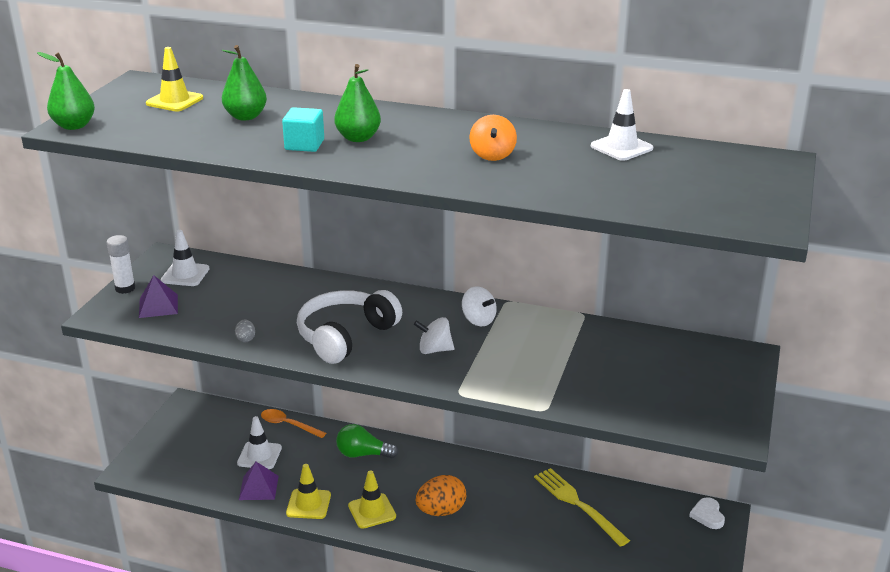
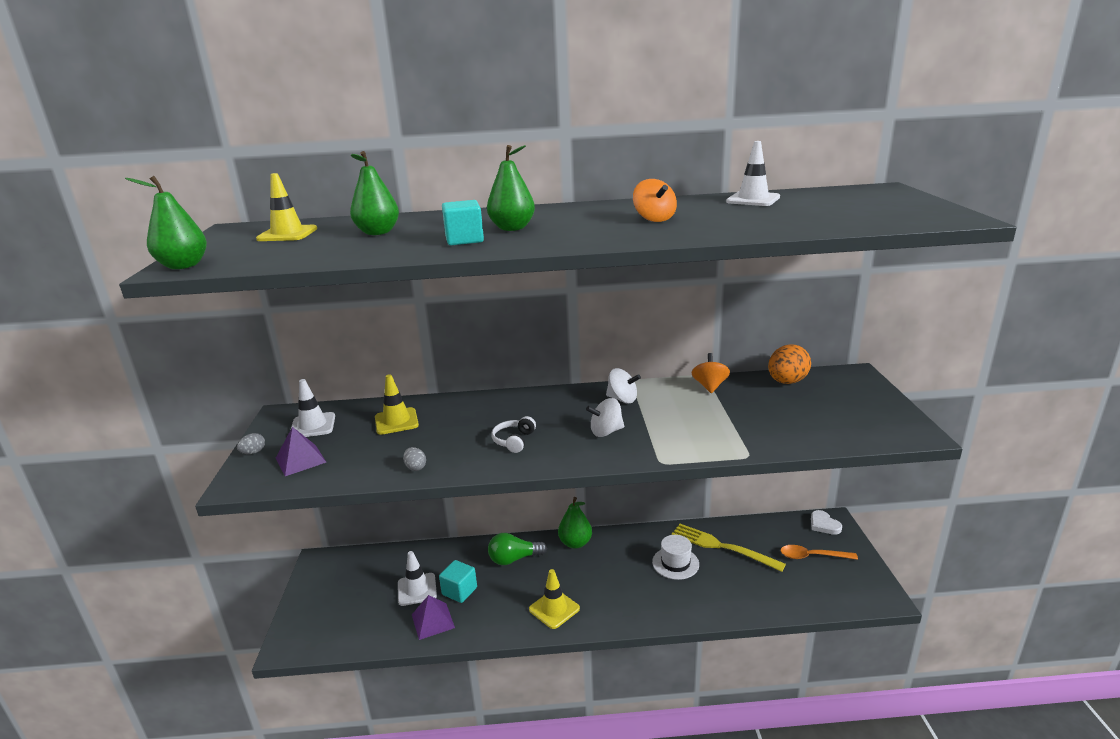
camera: 20 degrees left, 5 degrees down
(125, 288) = (253, 452): white glue stick -> grey egg
(288, 425) = (429, 553): orange spoon -> orange spoon (812, 556)
(296, 468) = (459, 591): none -> turquoise cube
(308, 504) = (491, 621): yellow traffic cone -> yellow traffic cone (396, 421)
(345, 336) = (514, 441): white headphones -> white headphones, size x0.46
(431, 456) = (575, 543): none -> green pear
(441, 511) = (615, 589): orange egg -> orange egg (787, 382)
(517, 505) = (675, 563): none -> white hat
(578, 328) = (709, 386): none -> orange spinning top

